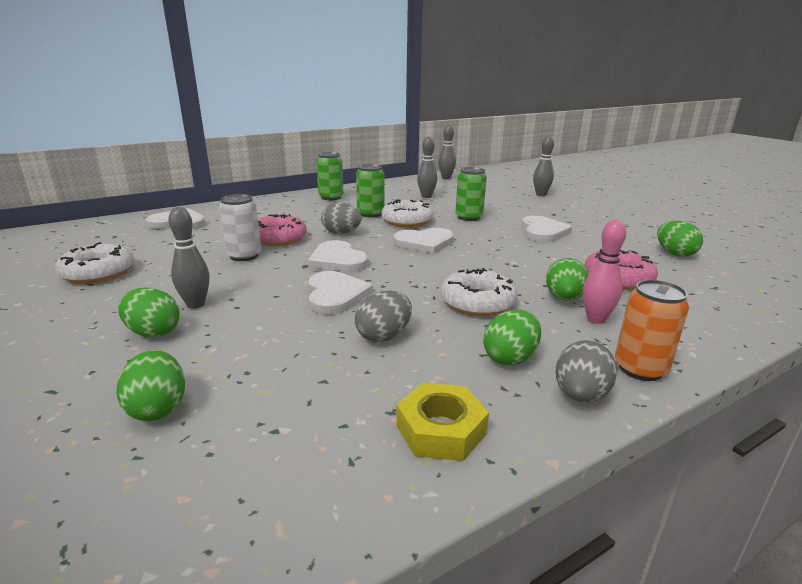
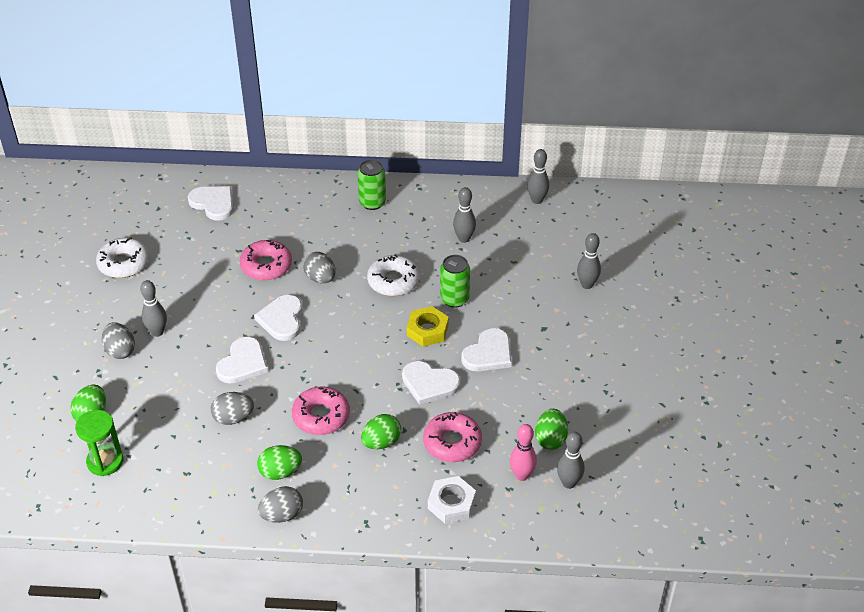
camera: 35 degrees right, 20 degrees up
(153, 332) = (120, 350): green egg -> grey egg
(237, 456) = (105, 461): none -> green hourglass
(244, 256) = (224, 282): white can -> none
(370, 214) = (375, 253): green can -> none
(424, 243) = (369, 324): white heart -> white heart (429, 383)
(441, 430) = (195, 495): yellow nut -> yellow nut (427, 330)
(477, 302) = (321, 416): white donut -> pink donut
(596, 319) = (373, 471): pink bowling pin -> pink bowling pin (522, 475)
(640, 369) = (338, 518): orange can -> none
(702, 313) = (451, 504): none -> white nut
(740, 269) = (568, 483): none -> grey bowling pin

